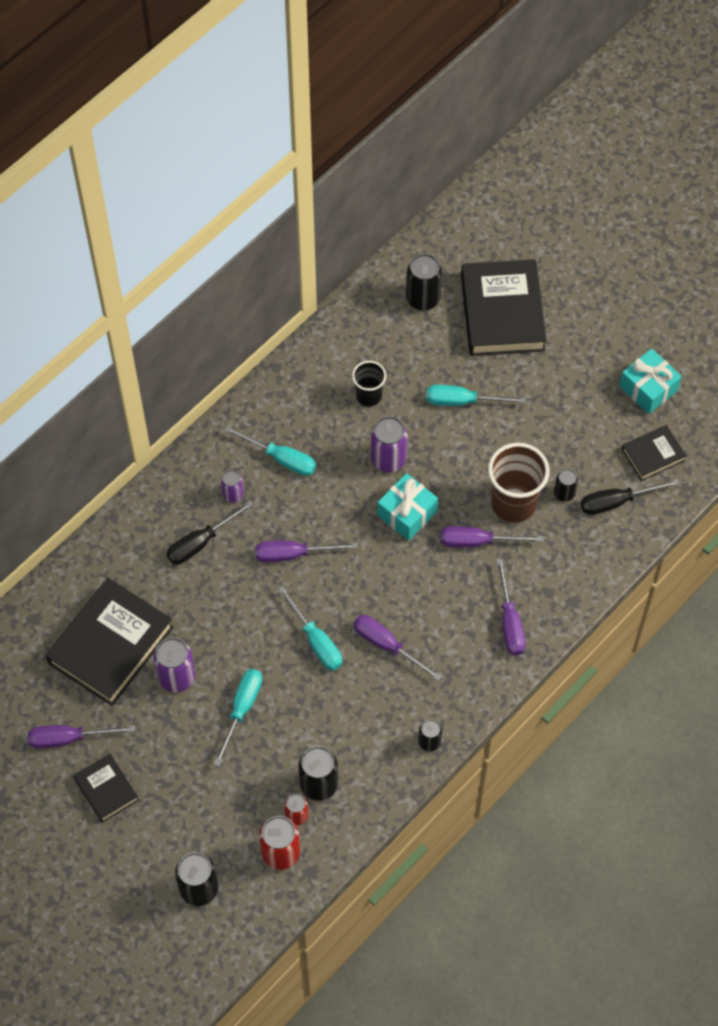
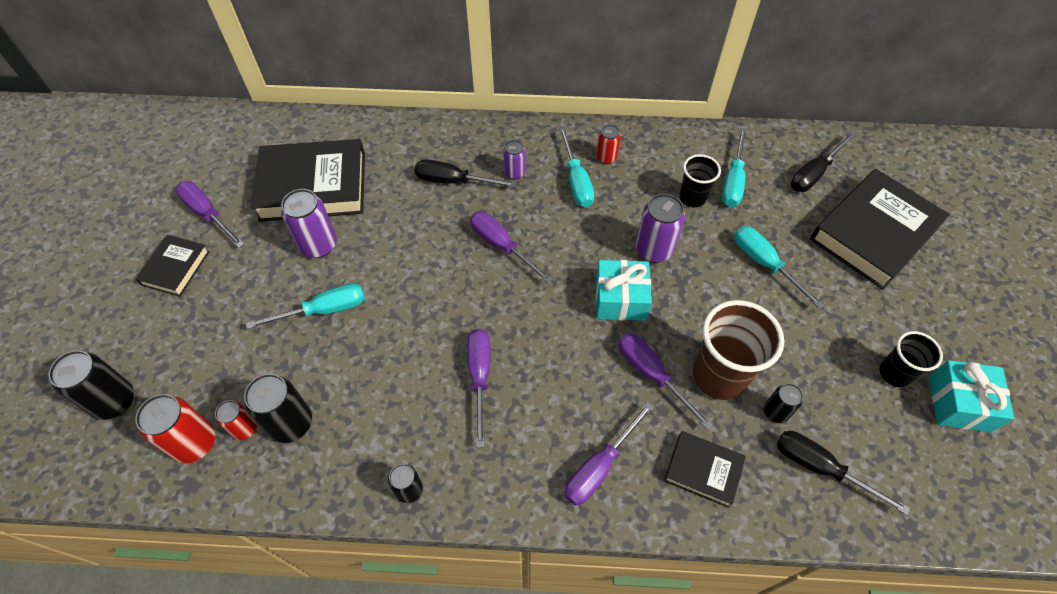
camera: 50 degrees right, 5 degrees down
(278, 420) = (606, 157): none -> red can
(316, 641) = (435, 318): turquoise screwdriver -> turquoise screwdriver (733, 181)
(423, 298) = (814, 173): black can -> black screwdriver
(600, 403) = (894, 373): none -> black cup
(653, 455) = (904, 463): black book -> black book (703, 470)

